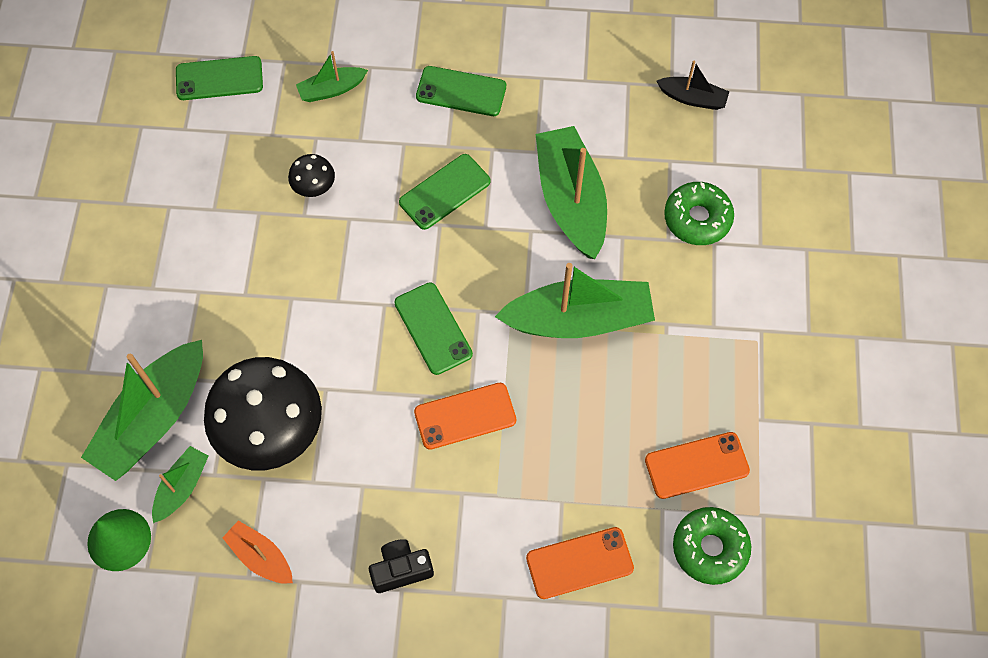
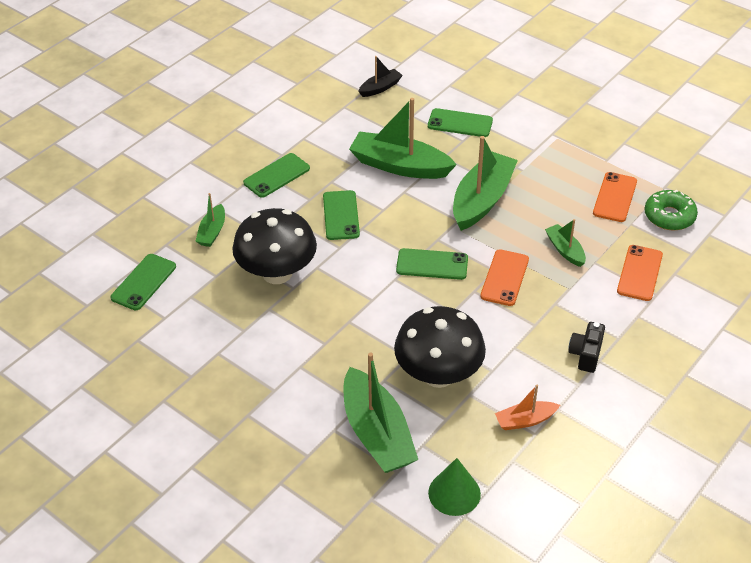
camera: 55 degrees left, 20 degrees down
(182, 487) = (442, 440): green boat -> green boat (565, 250)
(314, 187) = (277, 273): black mushroom -> black mushroom, size x2.26
(697, 218) = (460, 123): green donut -> green phone

